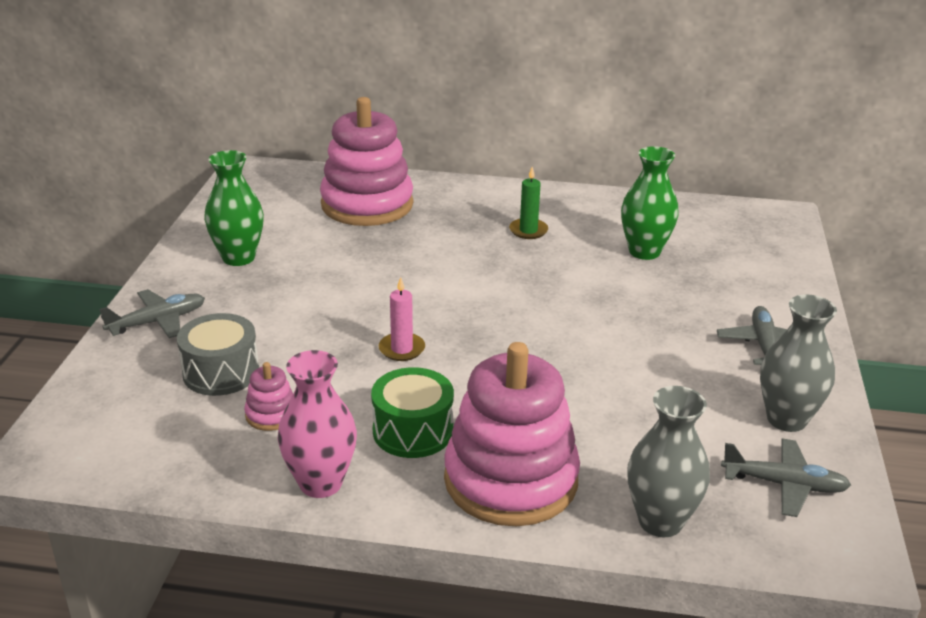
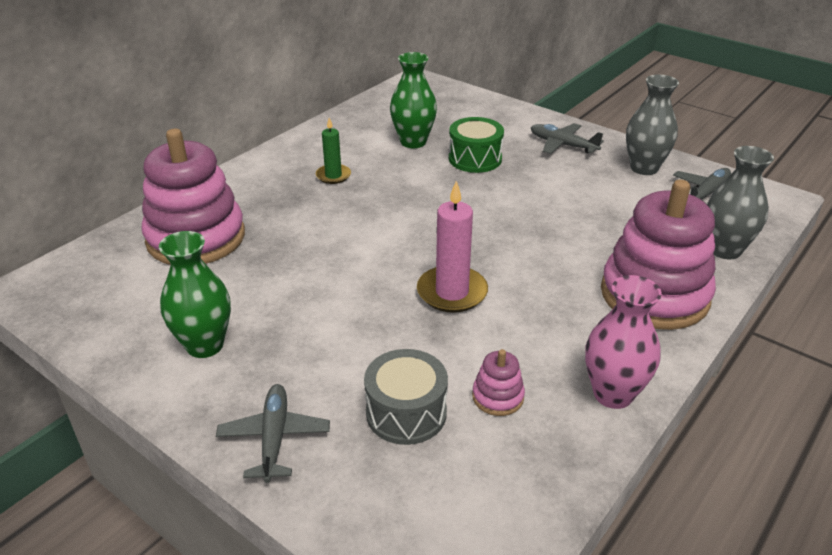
camera: 60 degrees left, 5 degrees up
(402, 349) = (452, 292): pink candle -> pink candle, size x1.63
(413, 431) = (570, 322): green drum -> green drum (475, 159)

